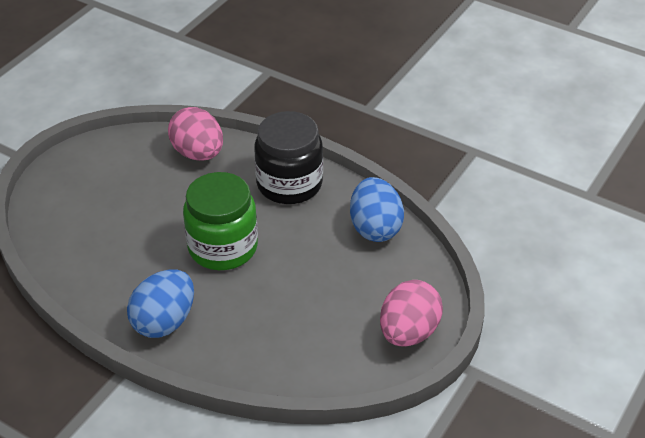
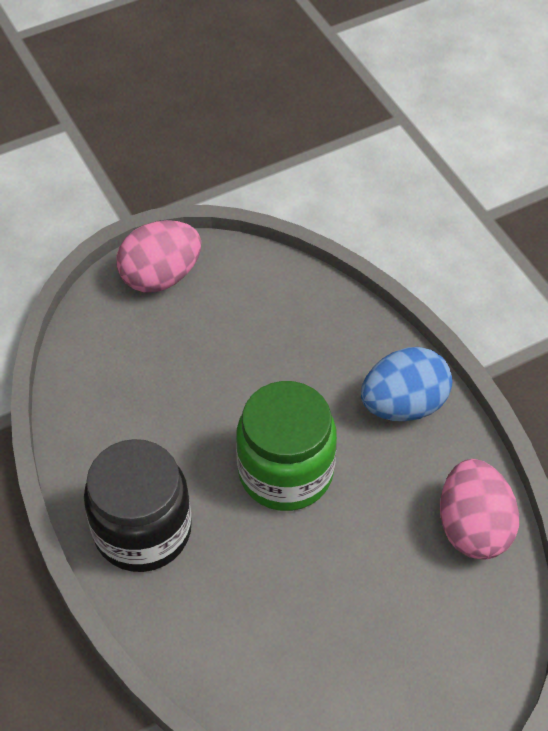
camera: 150 degrees left, 10 degrees up
(198, 153) = (228, 654): pink egg -> pink egg (473, 527)
(375, 228) = (92, 411): blue egg -> none

